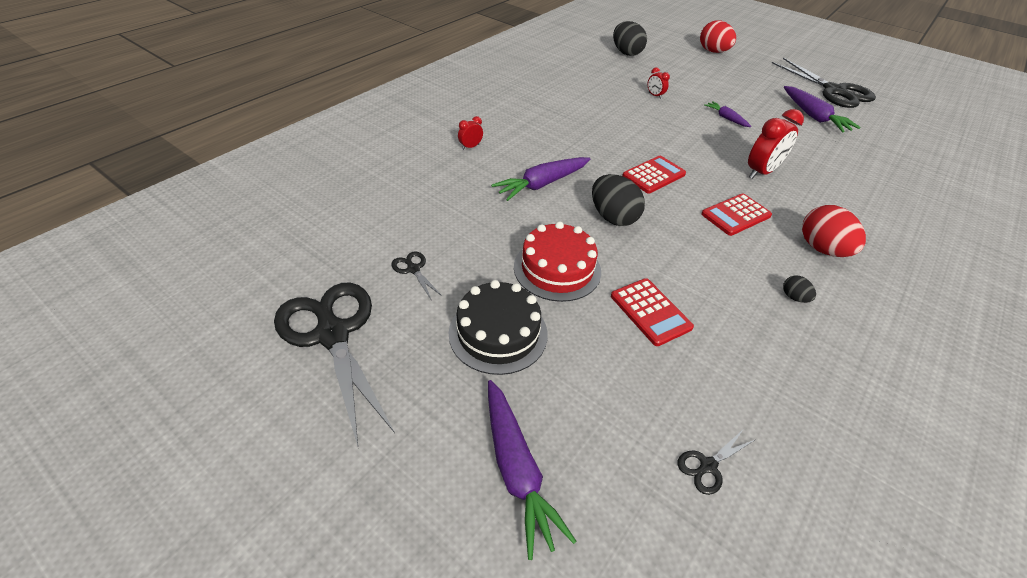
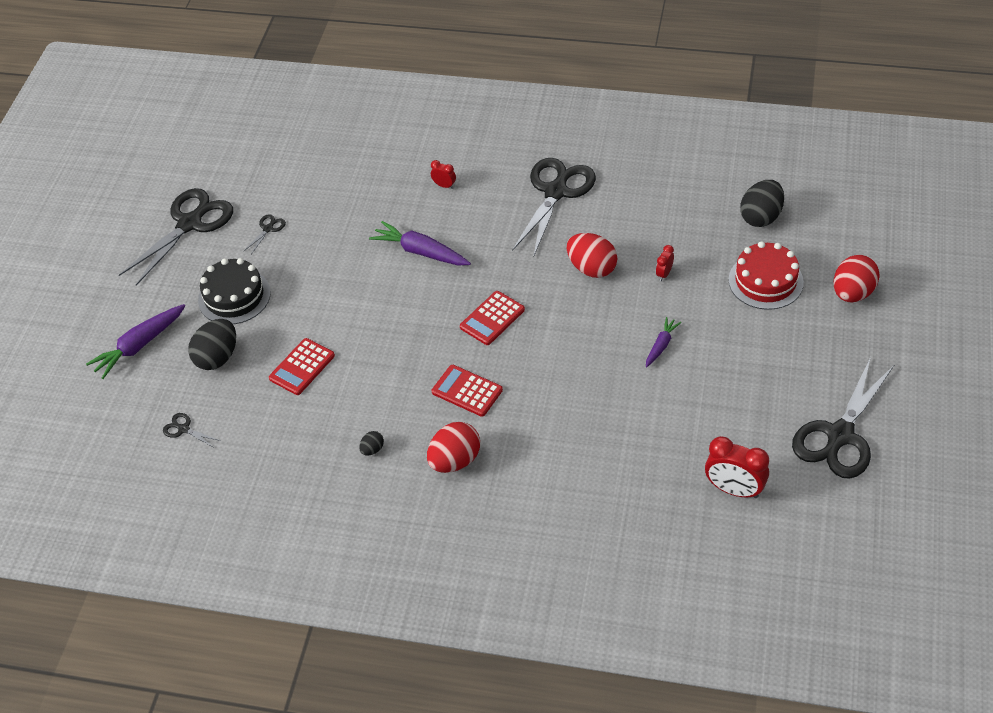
camera: 70 degrees right, 5 degrees up
(532, 105) = (556, 192): none -> black scissors
(557, 269) = (316, 301): red cake -> red cake (765, 281)
(613, 217) = (404, 311): black egg -> black egg (217, 357)
(628, 117) = (591, 268): none -> red egg
(653, 175) = (492, 318): red calculator -> red calculator turned 105 degrees clockwise
(761, 172) = (561, 396): red clock -> red clock (734, 489)
(813, 116) = (738, 423): purple carrot -> none

